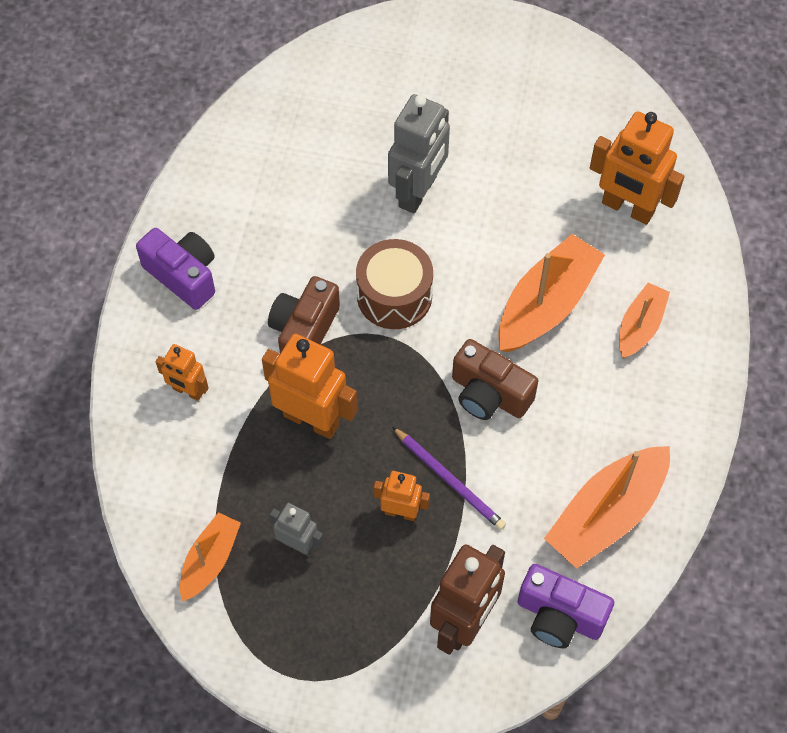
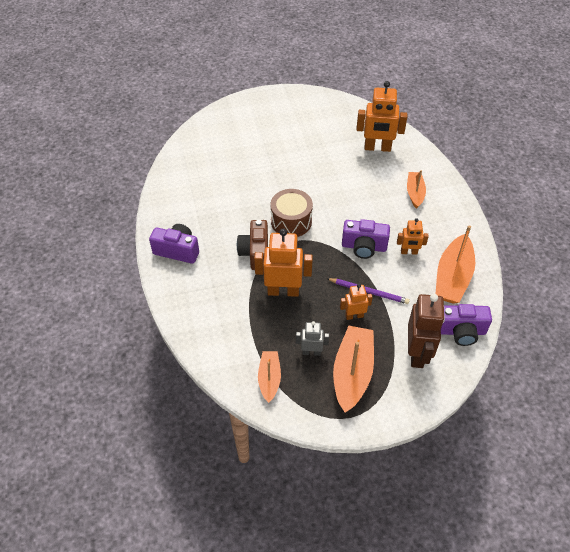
camera: 25 degrees left, 10 degrees down
(188, 391) = (210, 302): orange robot -> orange robot (409, 252)
(418, 192) = (275, 174): grey robot -> none
(489, 394) = (364, 247): brown camera -> purple camera
(546, 304) = (366, 199): orange boat -> orange boat (352, 373)

